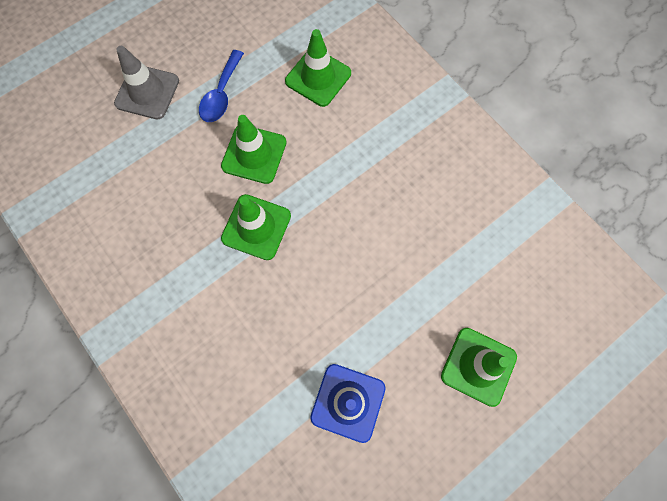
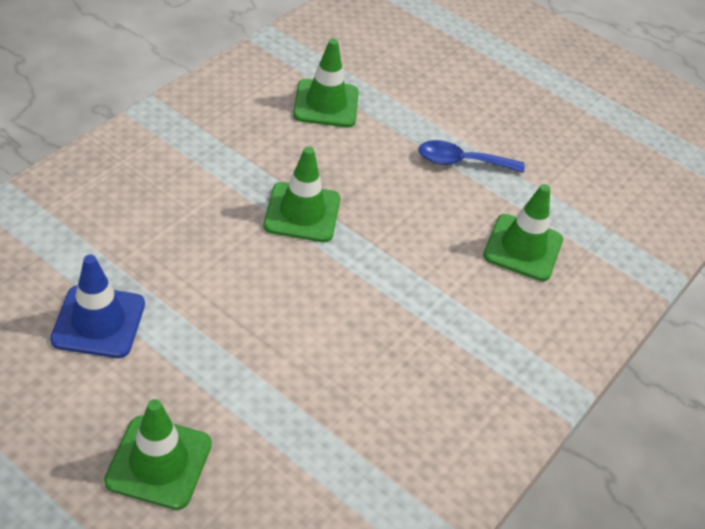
camera: 70 degrees right, 25 degrees down
(147, 92) = (439, 102): grey traffic cone -> none
(254, 154) = (394, 199): green traffic cone -> green traffic cone (326, 104)

